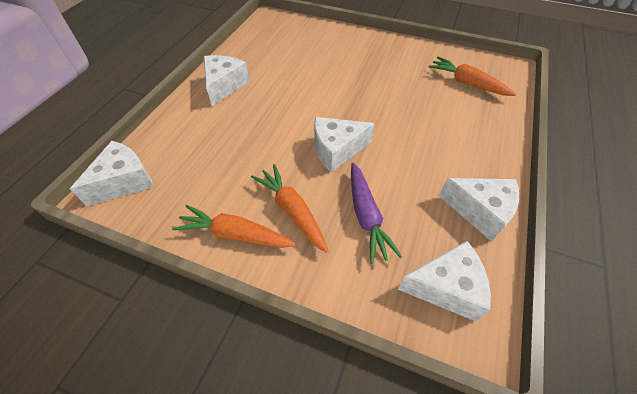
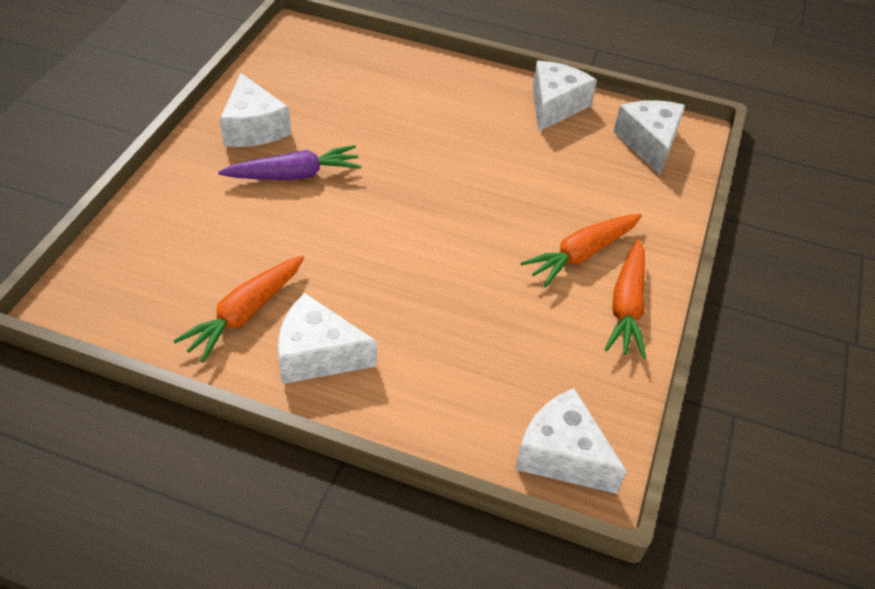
camera: 95 degrees left, 5 degrees down
(336, 150) = (473, 211): white cheese -> white cheese (253, 128)
(366, 216) = (577, 190): purple carrot -> purple carrot (294, 175)
(467, 83) = (331, 75): orange carrot -> orange carrot (245, 313)

